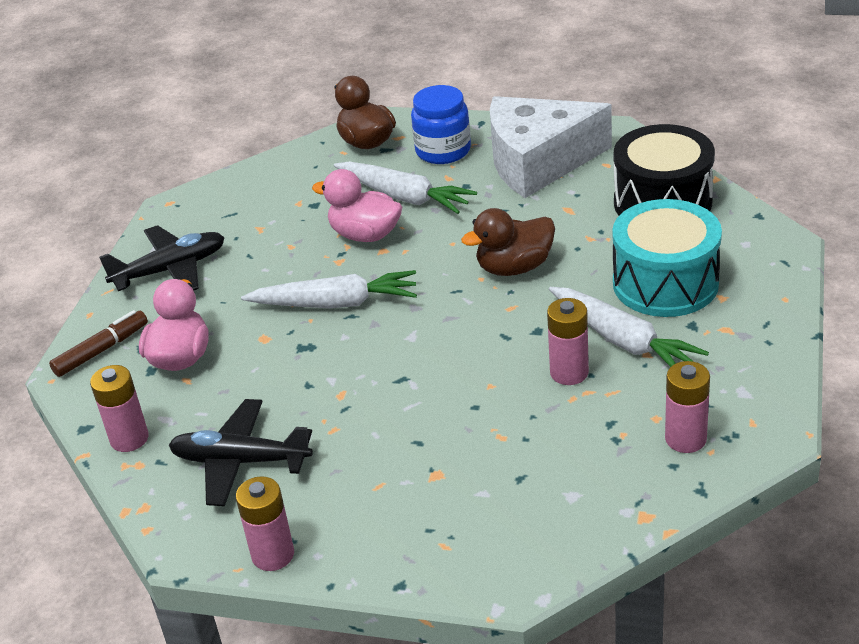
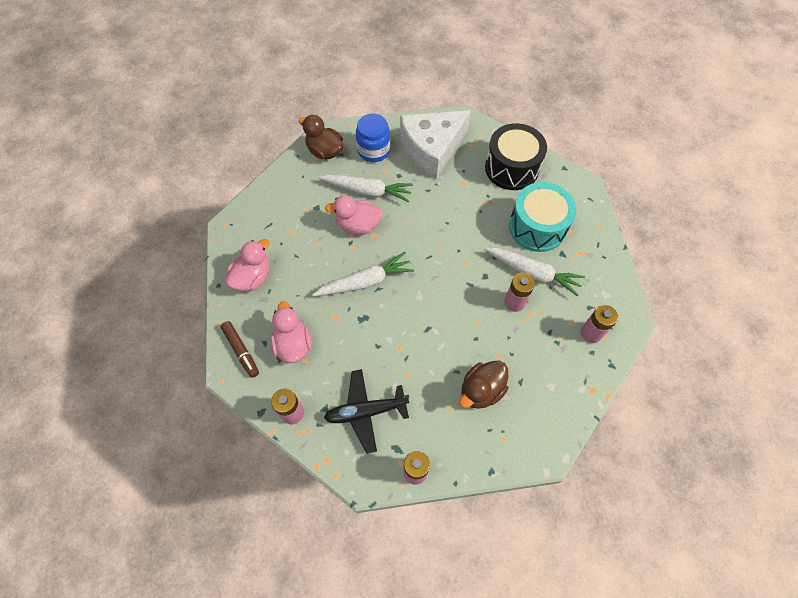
camera: 25 degrees left, 25 degrees up
(101, 350) = (241, 351): brown marker -> brown marker turned 120 degrees clockwise
(170, 270) = (253, 277): black plane -> pink duck
(514, 267) = (453, 233): brown duck -> brown duck (481, 390)

